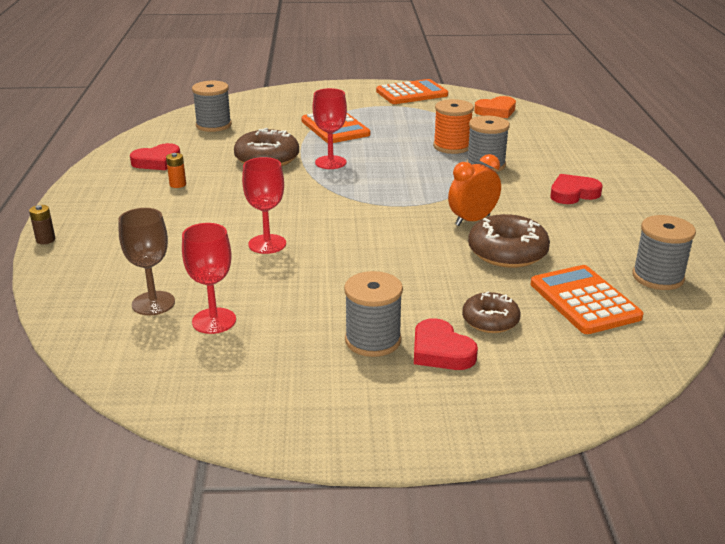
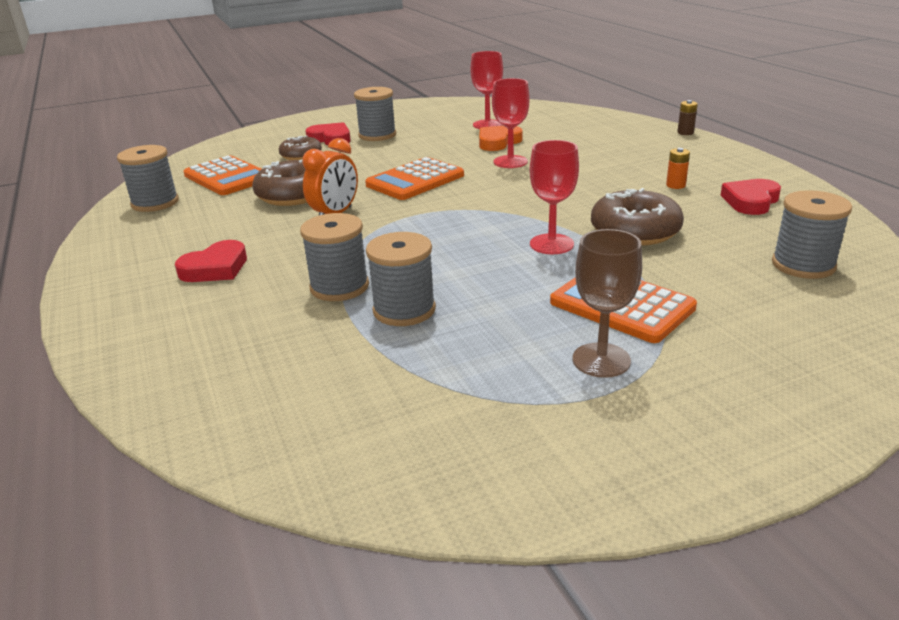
camera: 160 degrees right, 0 degrees up
(153, 303) = (539, 123): brown goblet -> brown goblet (601, 360)
(411, 93) = (589, 463): orange calculator -> orange calculator (415, 180)
(452, 146) = (404, 310): orange spool -> grey spool
(496, 111) = (354, 439): orange heart -> orange heart (498, 142)

